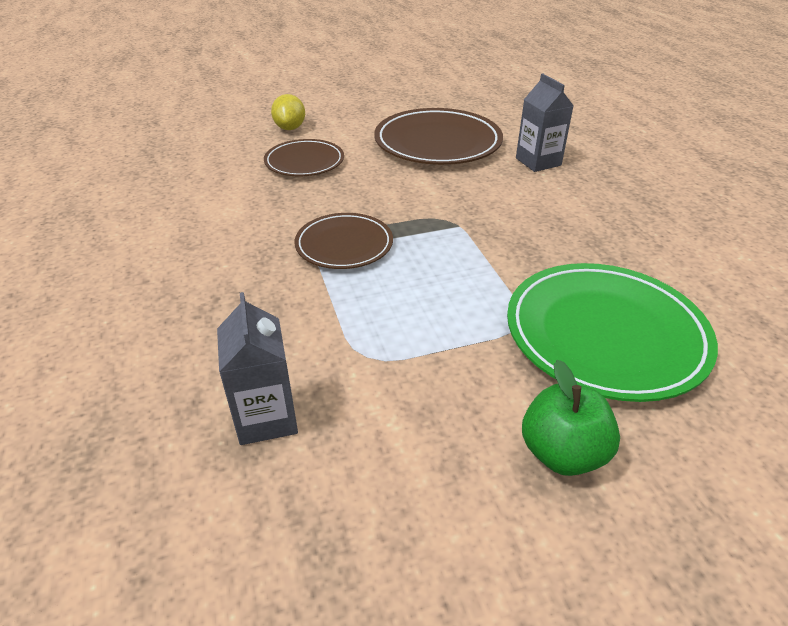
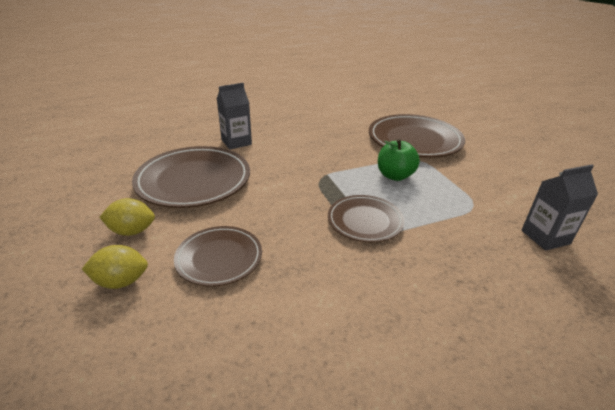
camera: 95 degrees left, 5 degrees down
(352, 124) = (132, 231): none -> yellow lemon
(562, 453) = (494, 156): green apple -> green apple (395, 176)
(605, 334) = (414, 140): green plate -> brown plate

